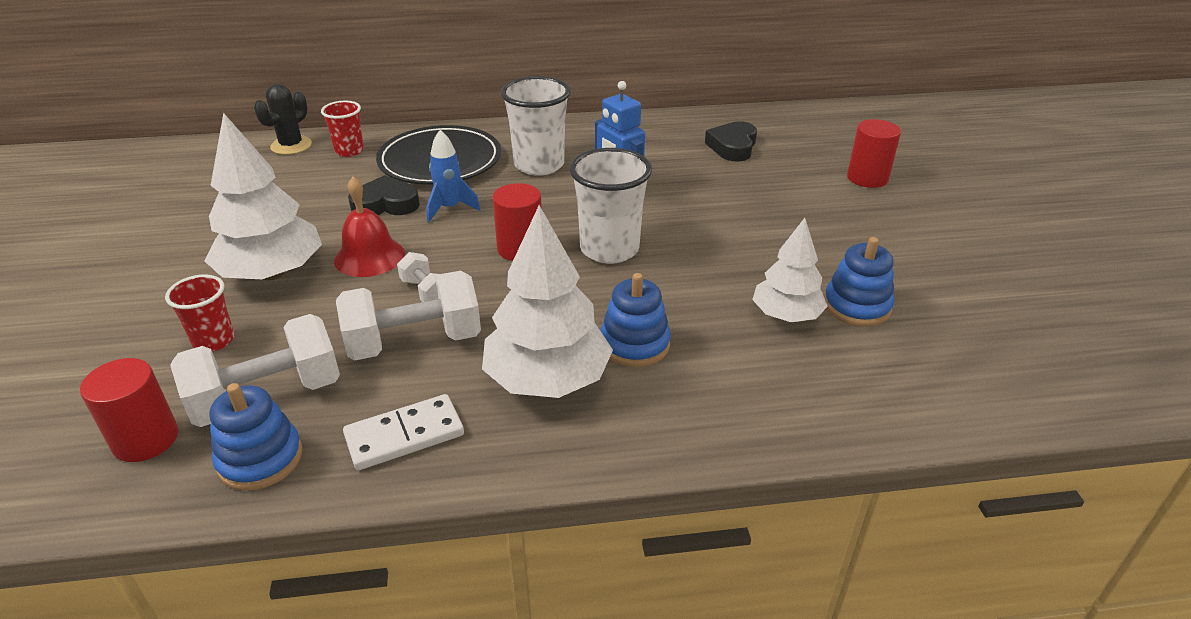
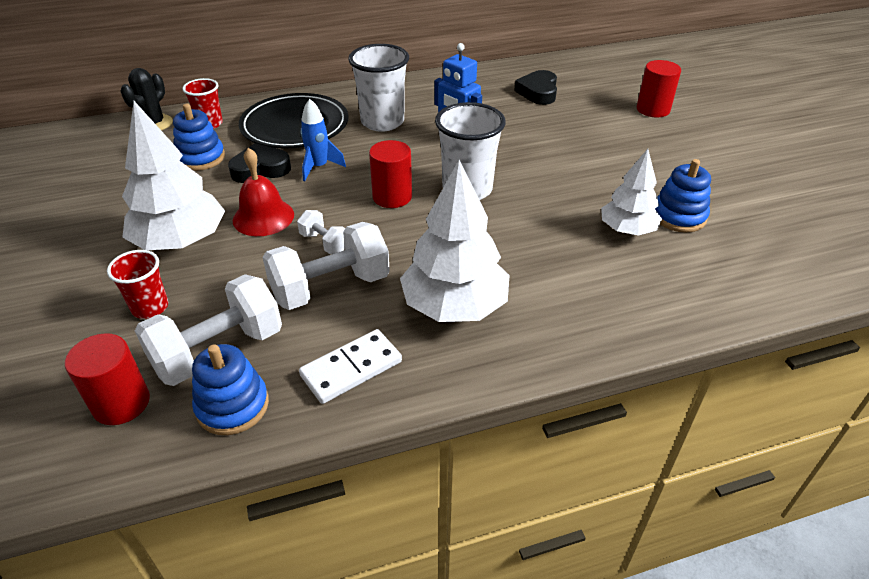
camera: 10 degrees left, 5 degrees up
(634, 344) = (515, 268): blue stacking toy -> blue stacking toy (200, 158)

